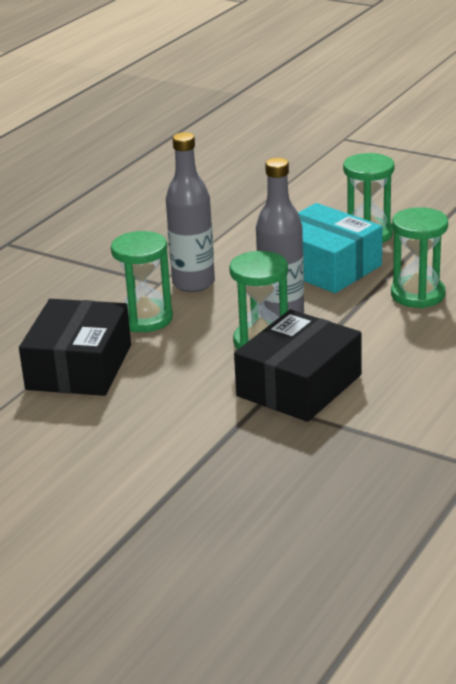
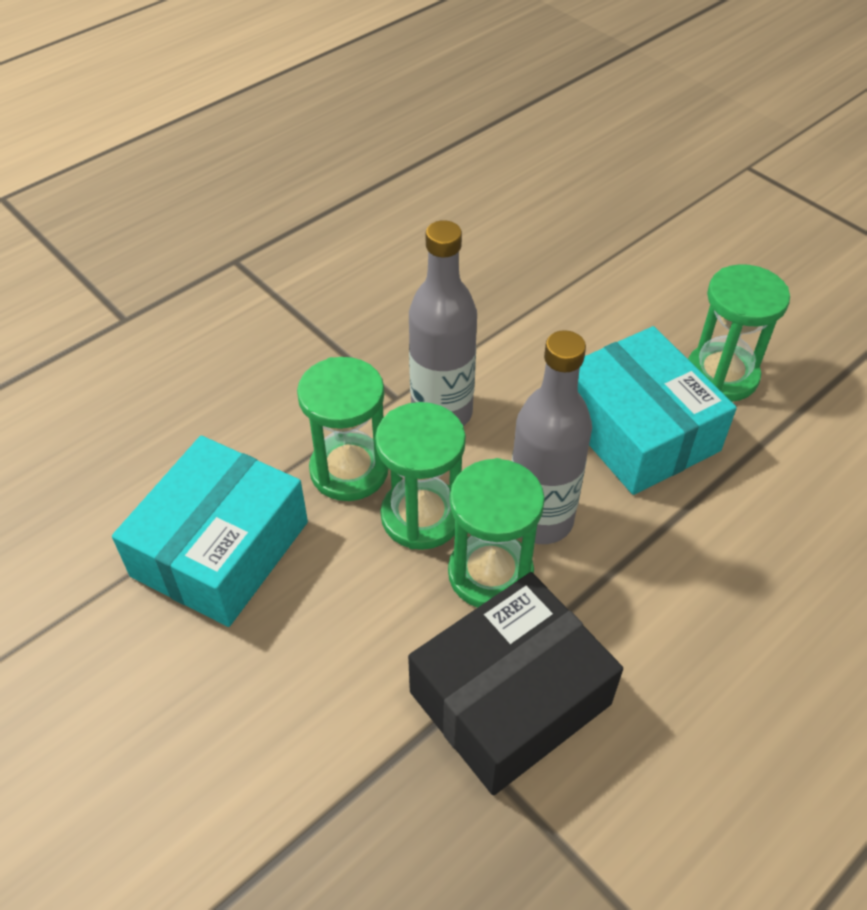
camera: 15 degrees right, 20 degrees up
(79, 367) = (221, 549): black box -> turquoise box
(417, 295) = (755, 535): green hourglass -> green hourglass (421, 516)

